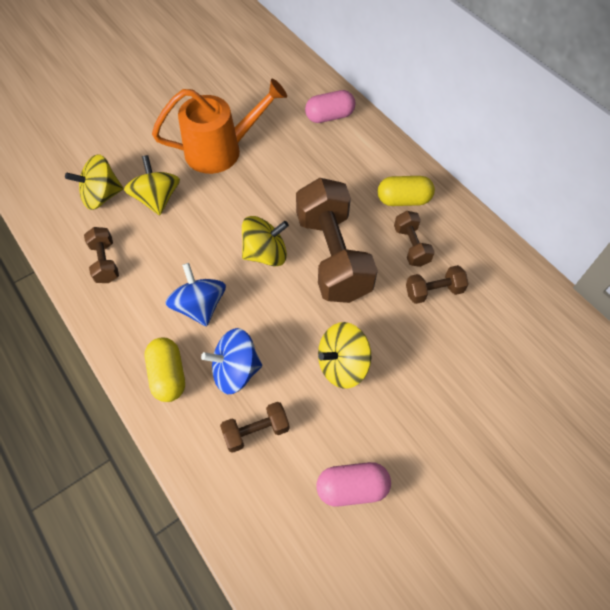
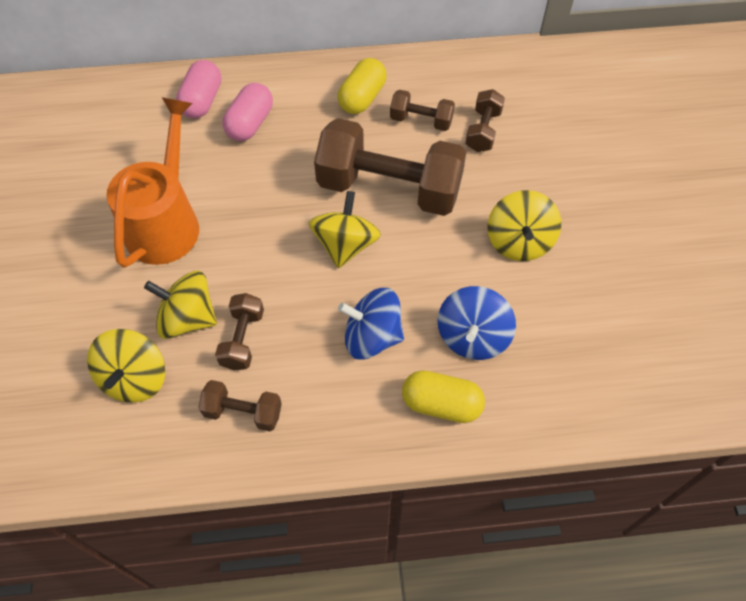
camera: 60 degrees left, 0 degrees up
(256, 431) = (551, 348): brown dumbbell -> brown dumbbell (242, 339)
(352, 488) = (647, 295): pink capsule -> pink capsule (250, 123)

